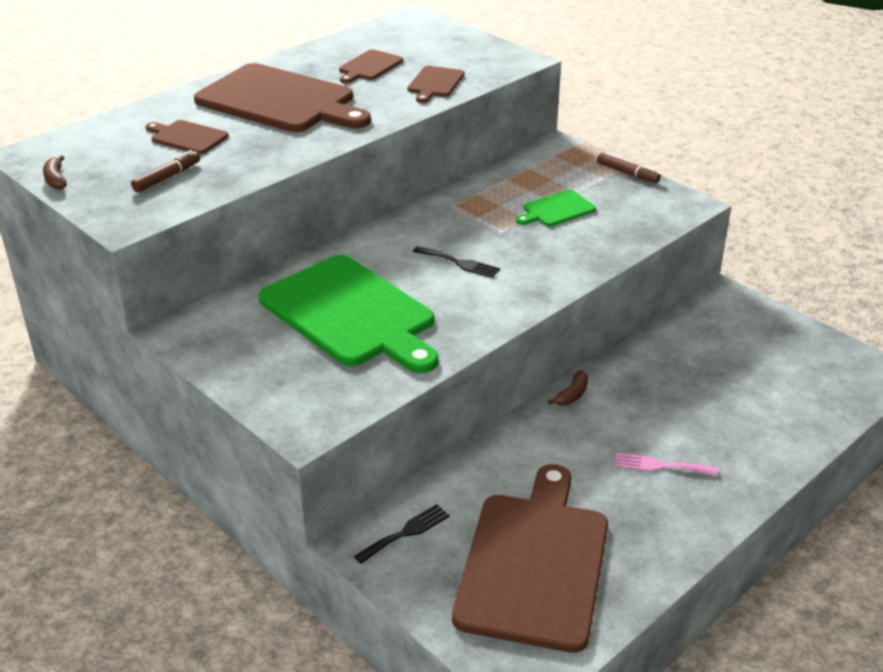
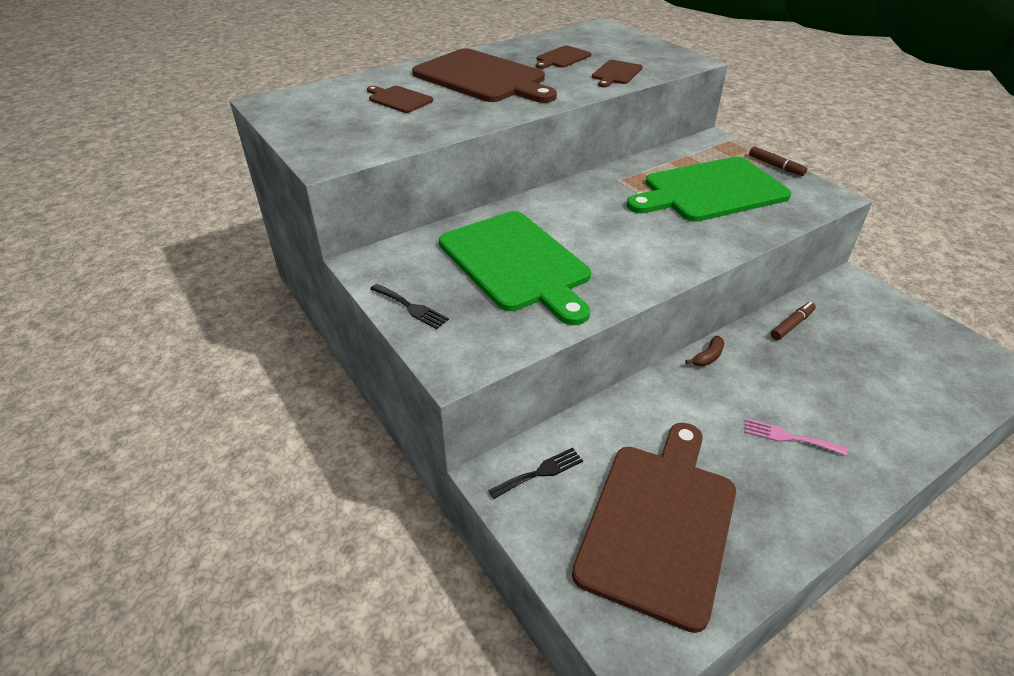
camera: 10 degrees right, 5 degrees up
(56, 179) = (281, 123): brown banana -> none
(167, 177) = (372, 129): brown marker -> brown marker (791, 325)
(459, 263) = (619, 228): black fork -> black fork (411, 307)
(556, 210) = (710, 191): green cutting board -> green cutting board, size x2.21

